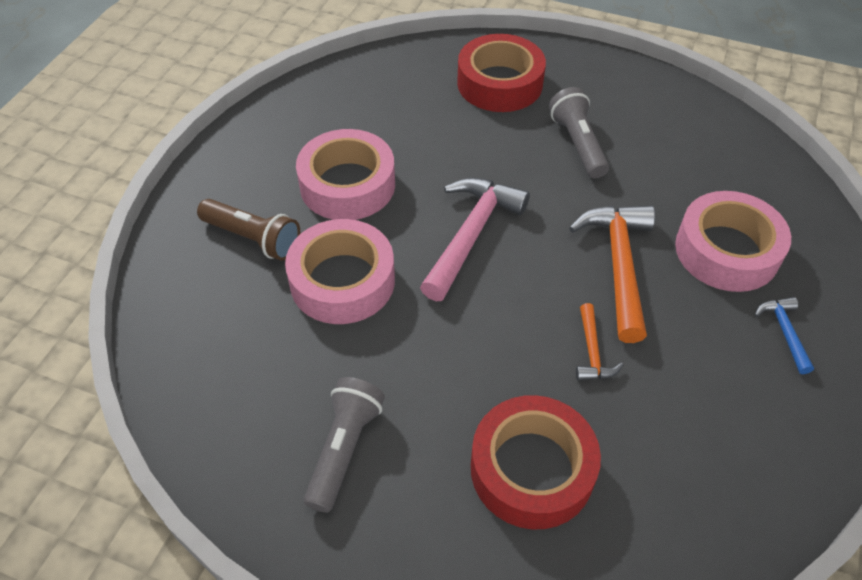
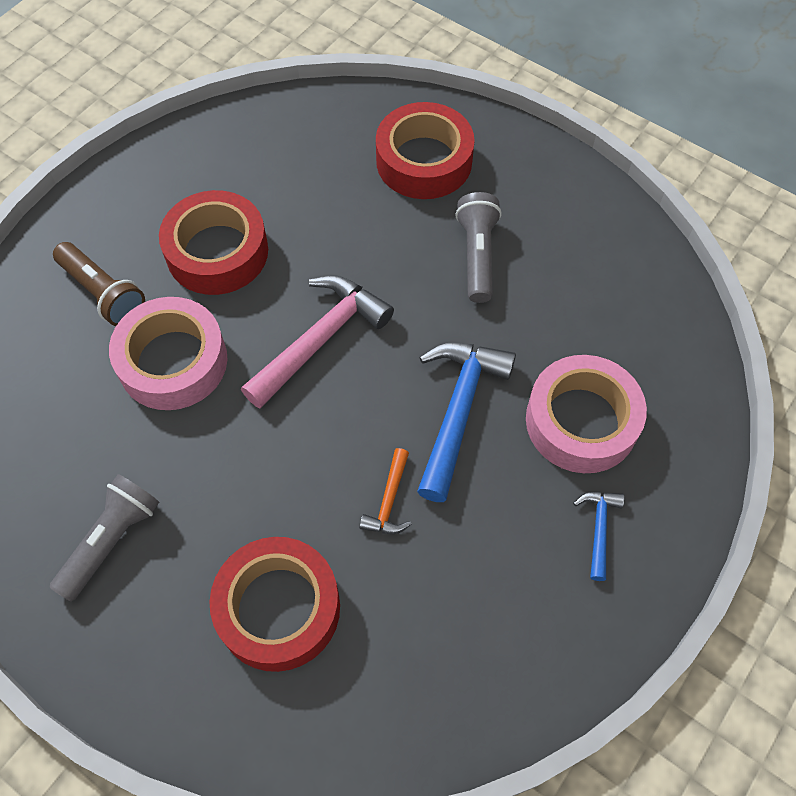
camera: 15 degrees right, 10 degrees up
(347, 185) = (217, 252): pink tape -> red tape
(618, 266) = (458, 411): orange hammer -> blue hammer

